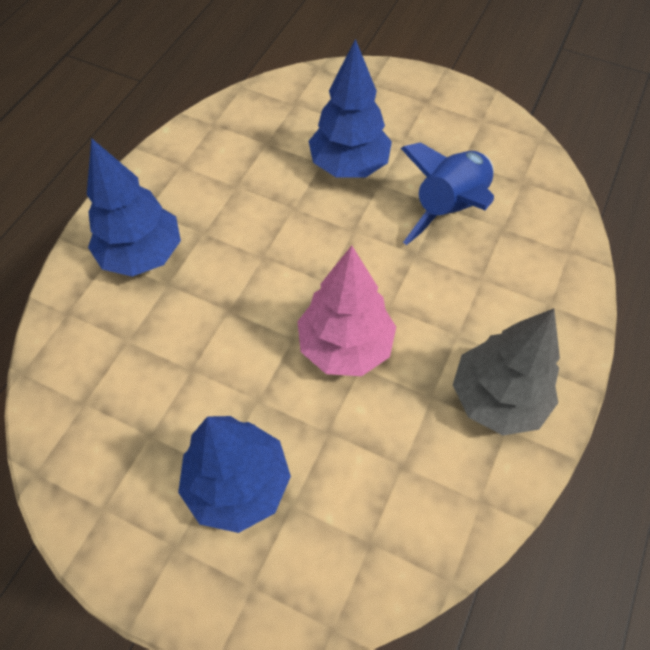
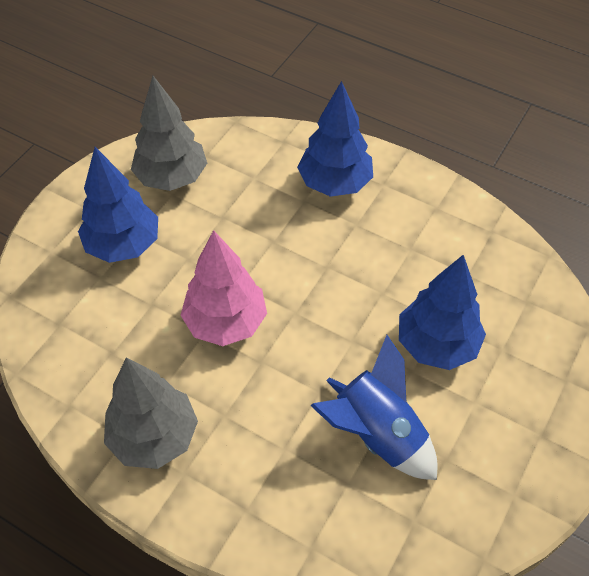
camera: 95 degrees right, 5 degrees down
(120, 440) = (172, 178): none -> grey tree

